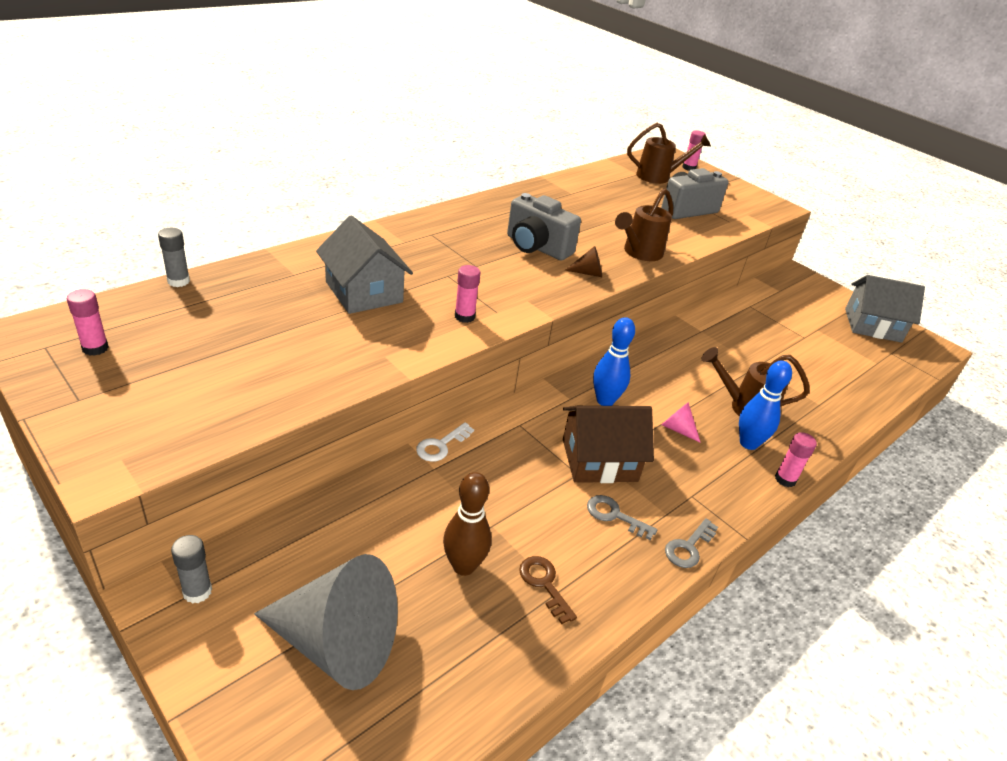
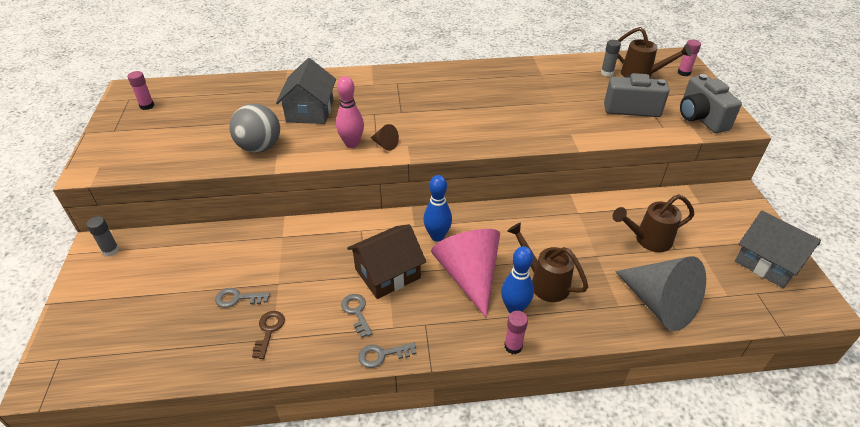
camera: 40 degrees right, 5 degrees up
(178, 281) = (221, 79): grey glue stick -> grey glue stick (607, 73)
(337, 643) = (139, 306): grey cone -> grey cone (659, 304)
(352, 355) = (260, 147): none -> grey ball
(441, 445) = (300, 224): white key -> none
(463, 566) = (238, 298): brown bowling pin -> grey key
(464, 316) = (352, 144): pink glue stick -> pink bowling pin
(536, 247) = (461, 109): grey camera -> grey camera (700, 118)
(588, 273) = (477, 138): brown cone -> brown cone (385, 144)
(599, 460) = (387, 273): brown house -> brown house turned 60 degrees counterclockwise
(639, 253) = (539, 133): brown watering can -> brown watering can (648, 240)
(677, 429) = (469, 276): pink cone -> pink cone, size x2.47

